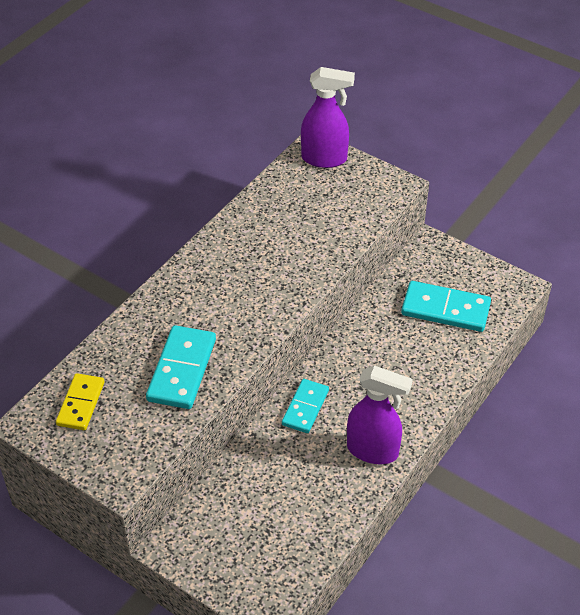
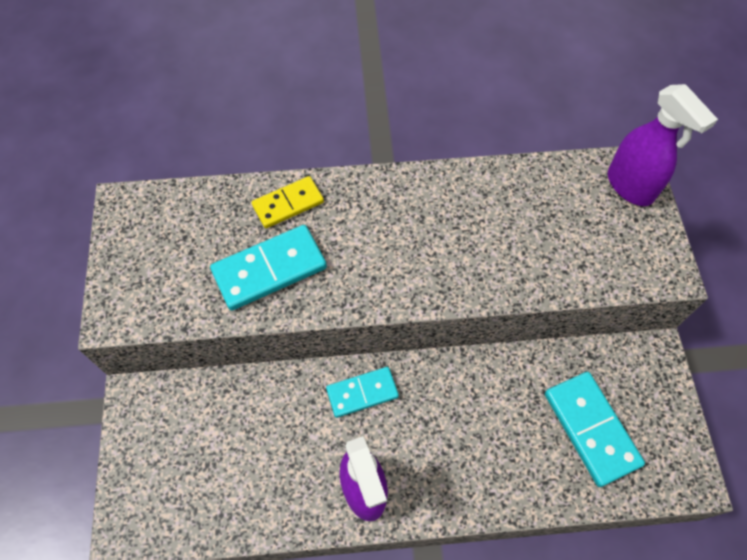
camera: 50 degrees right, 15 degrees up
(81, 404) = (171, 224): yellow domino -> yellow domino (288, 204)

